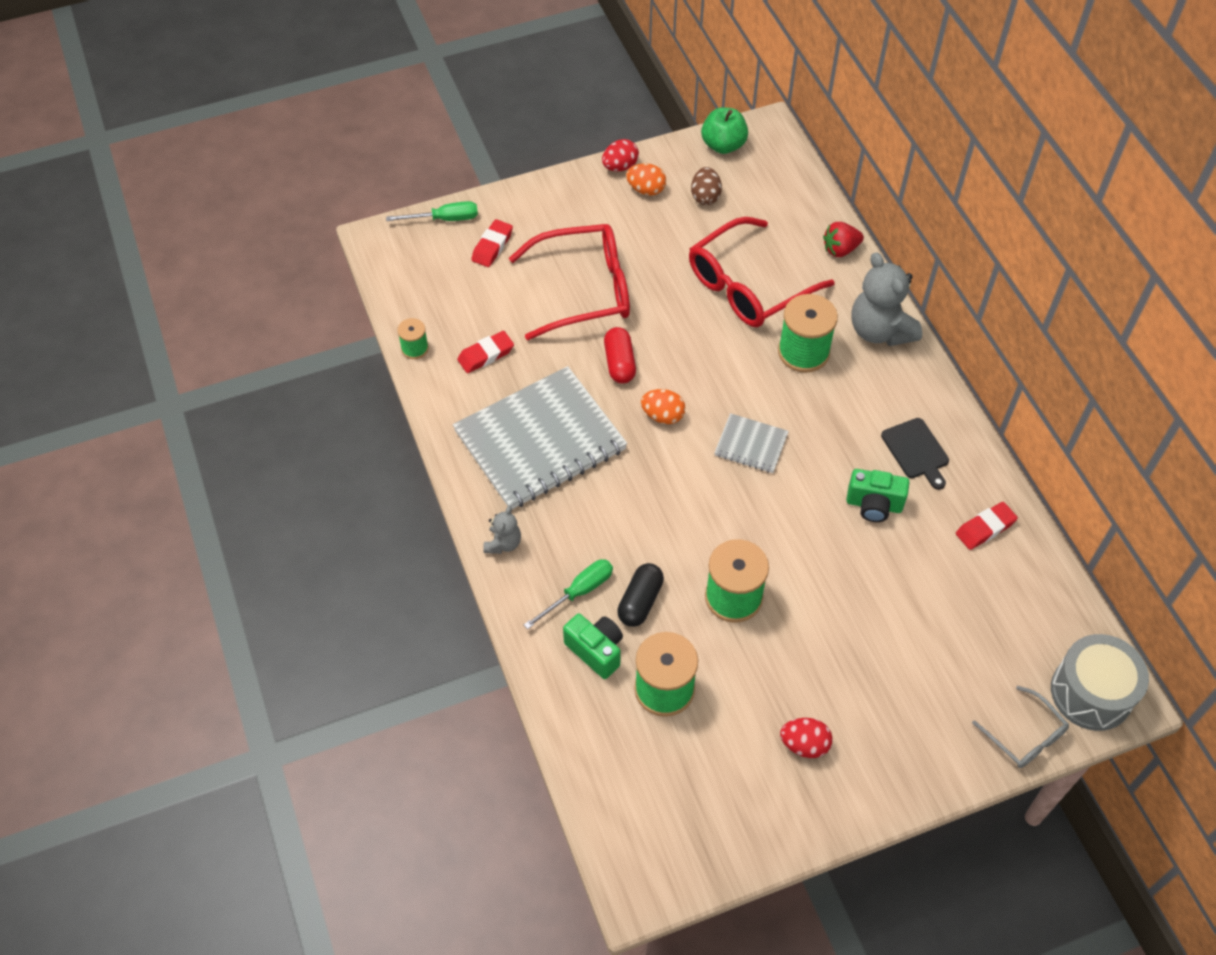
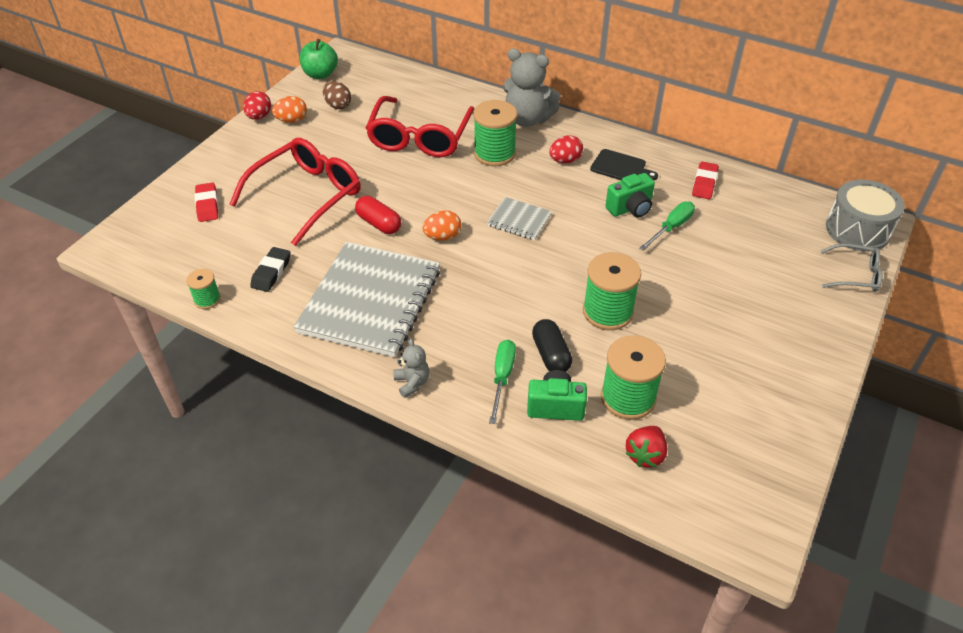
camera: 40 degrees left, 10 degrees down
(444, 219) = (150, 208): green screwdriver -> green screwdriver (671, 227)
(486, 355) = (271, 272): red eraser -> black eraser
(751, 445) = (519, 220): grey notebook -> grey notebook turned 45 degrees clockwise
(804, 744) = (750, 367): red egg -> red egg (565, 160)
(840, 249) = (456, 91): red strawberry -> red strawberry (645, 455)

